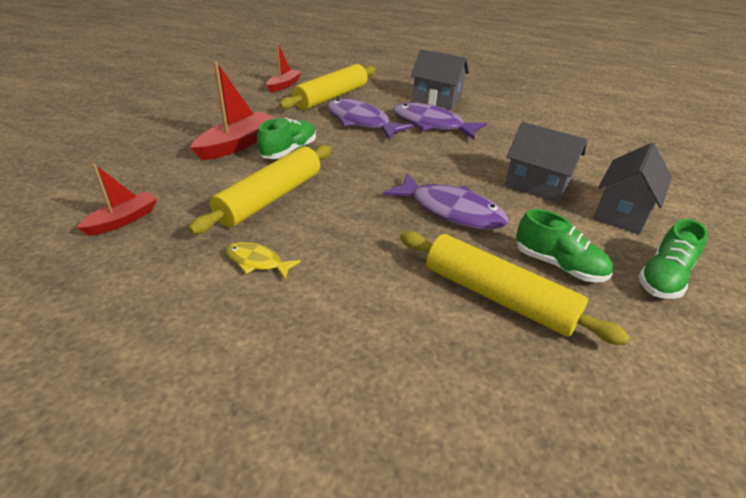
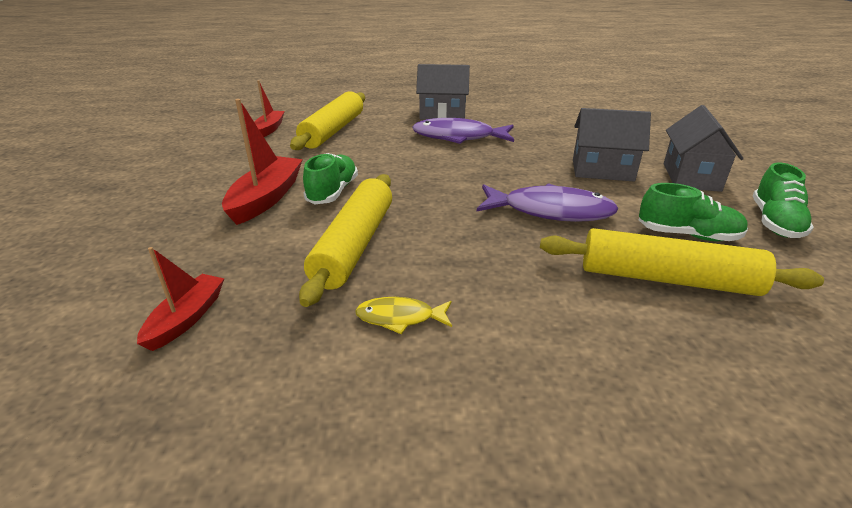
camera: 20 degrees left, 5 degrees down
(361, 122) = (386, 148): purple fish -> none

